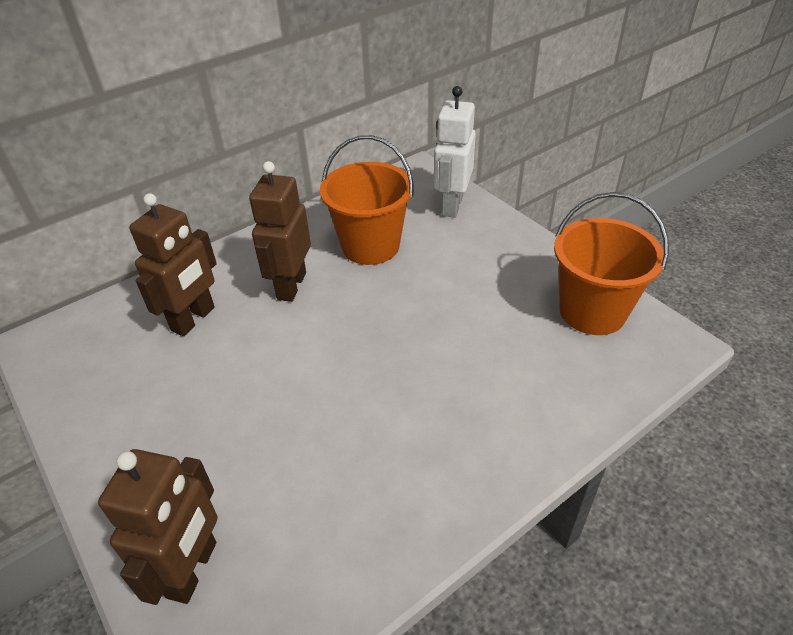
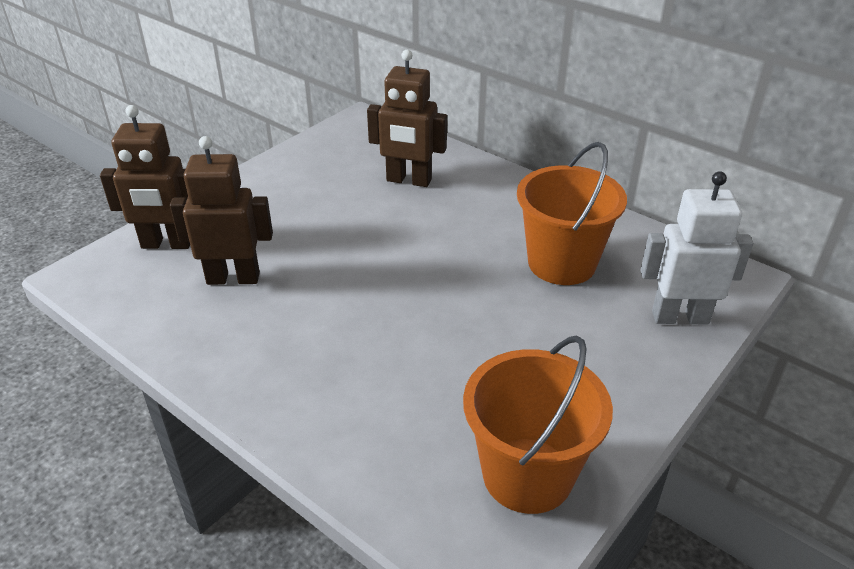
camera: 75 degrees right, 5 degrees down
(291, 286) = (473, 223): brown robot -> brown robot (233, 278)

